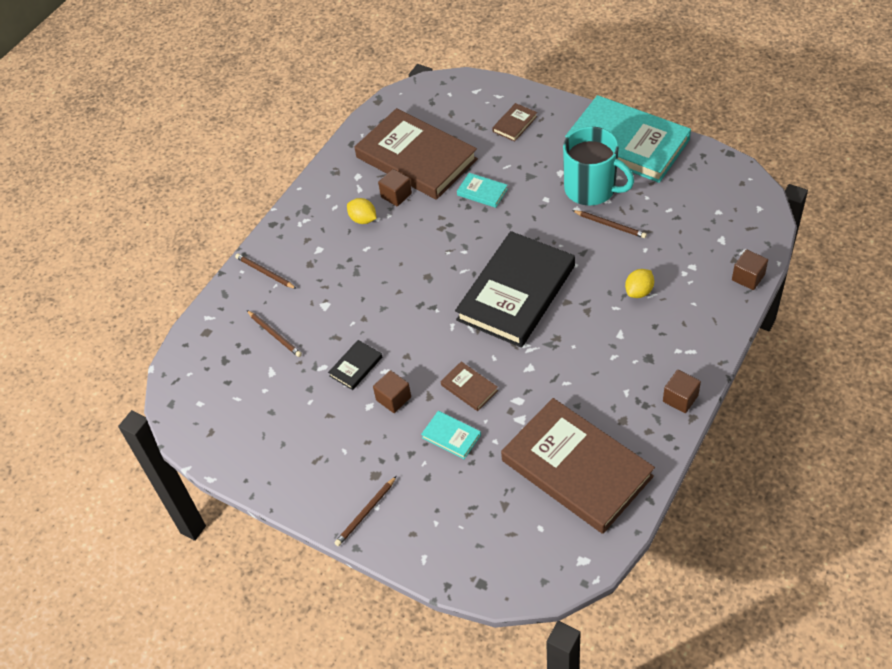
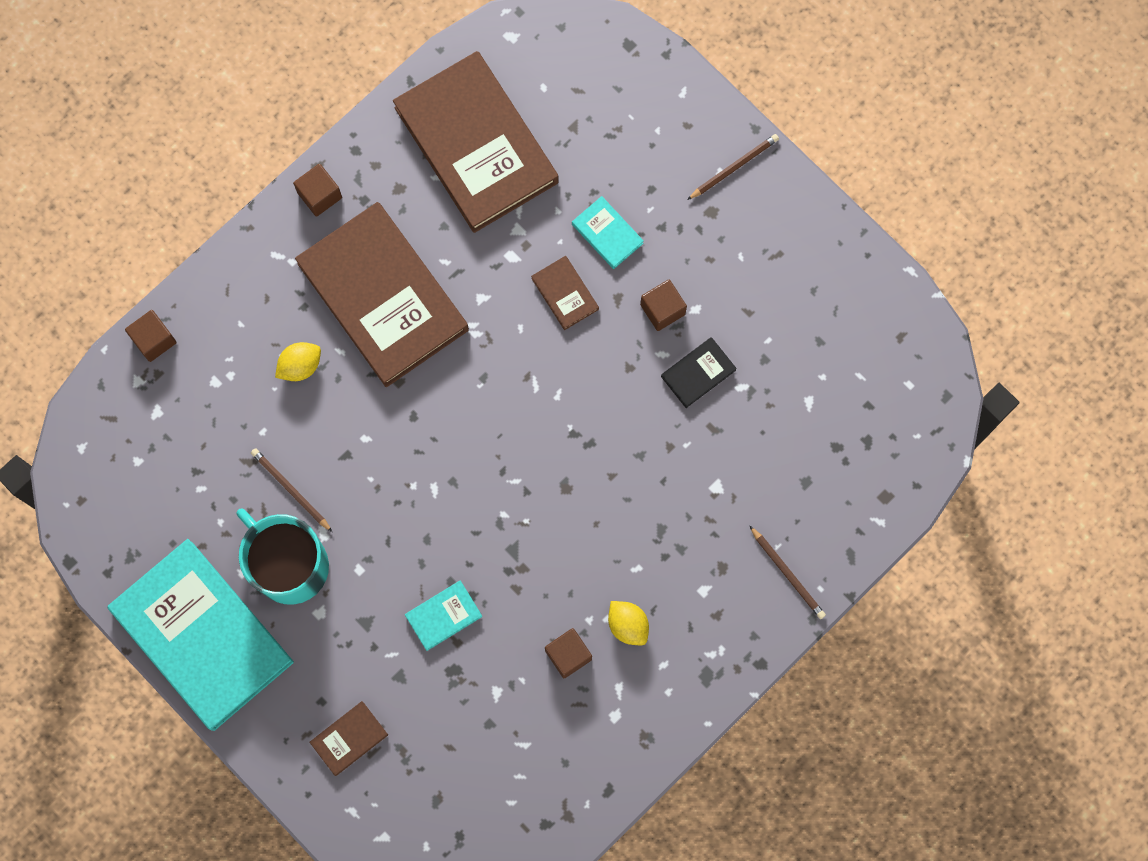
camera: 170 degrees left, 25 degrees up
(274, 335) = (793, 460): brown pencil -> none
(416, 158) = (518, 720): brown book -> brown book (383, 296)
(482, 192) = (443, 616): turquoise book -> turquoise book turned 75 degrees counterclockwise
(516, 293) = (457, 418): black book -> none

